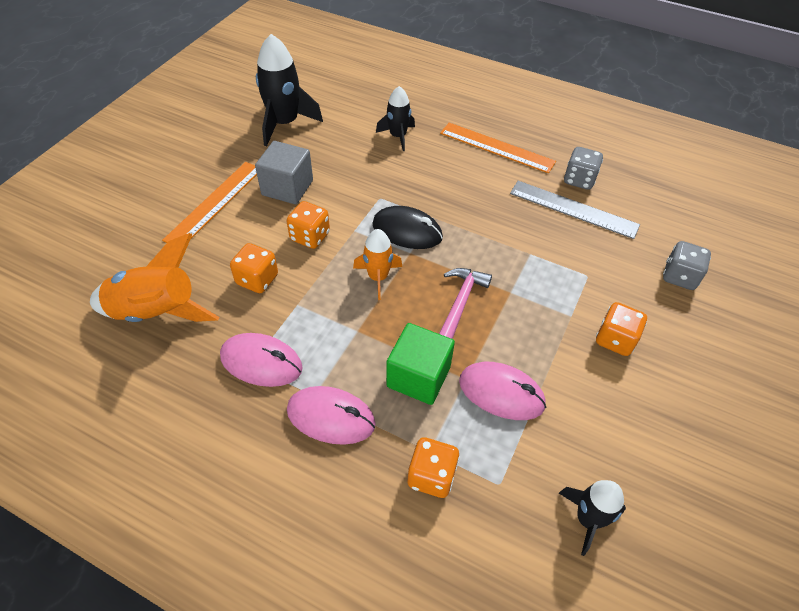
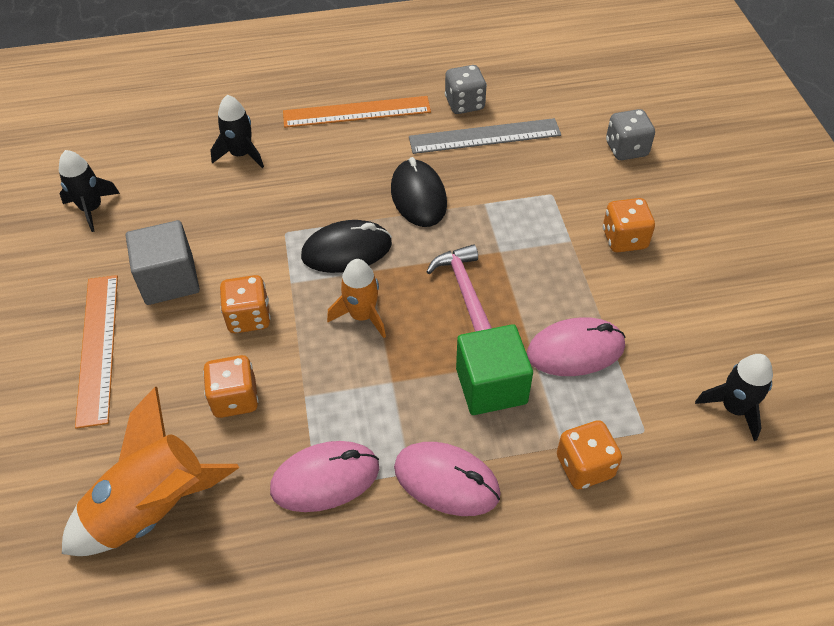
camera: 35 degrees left, 0 degrees up
(284, 123) = (92, 209): black rocket -> black rocket, size x0.60
(331, 417) = (446, 481): pink mouse -> pink mouse turned 45 degrees clockwise
(487, 223) = (418, 196): none -> black mouse

